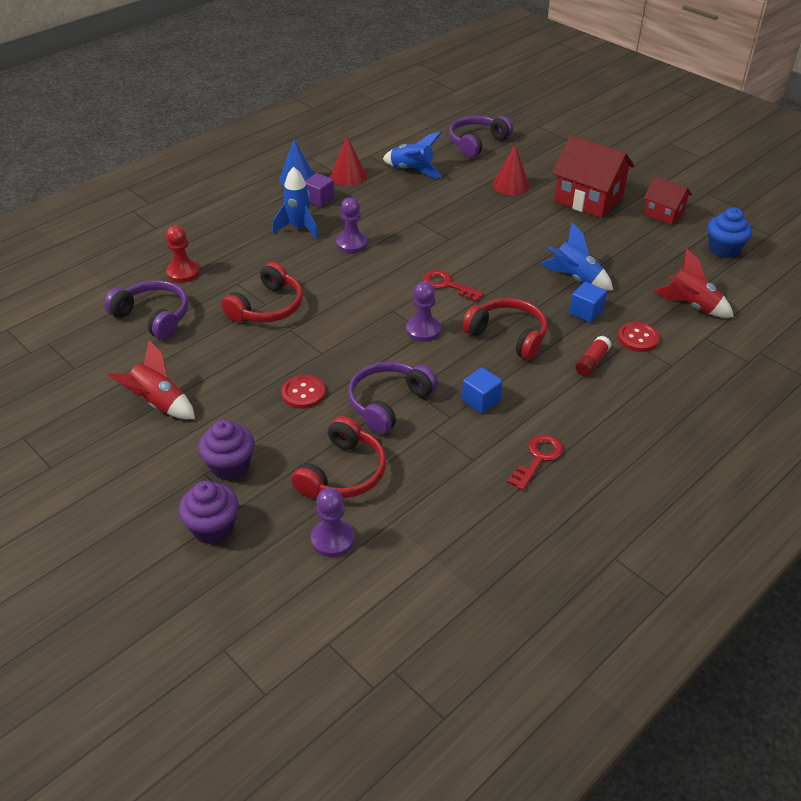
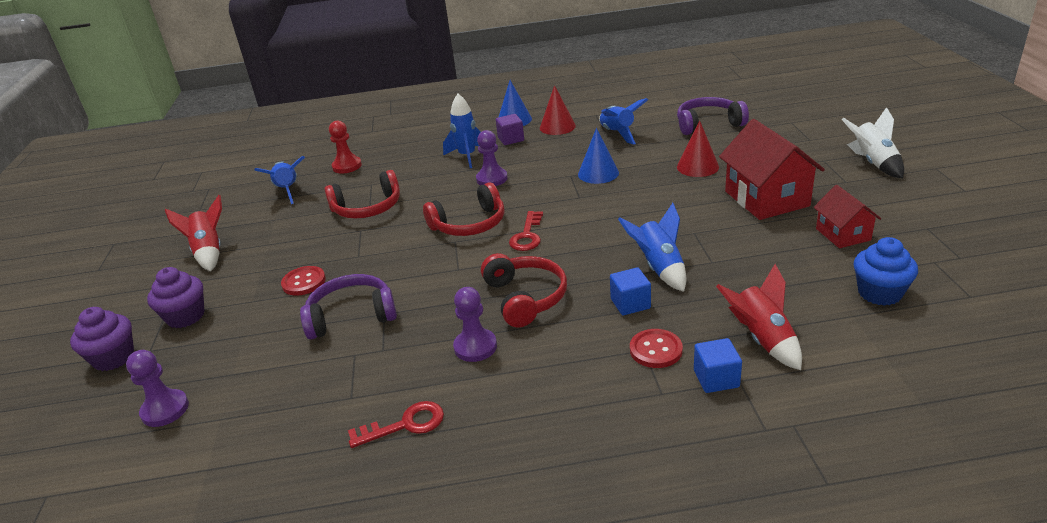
camera: 40 degrees right, 10 degrees down
(153, 317) = (288, 191): purple headphones -> blue rocket
(343, 473) = (244, 358): red headphones -> red headphones (469, 224)
(423, 330) = (458, 266): purple pawn -> purple pawn (475, 347)
(439, 212) = (598, 173): none -> blue cone
(447, 285) = (527, 235): red key -> red key turned 150 degrees counterclockwise
(481, 400) = (426, 346): blue cube -> blue cube (716, 379)
(592, 362) = (575, 354): red glue stick -> none
(628, 149) = (873, 163): none -> white rocket

